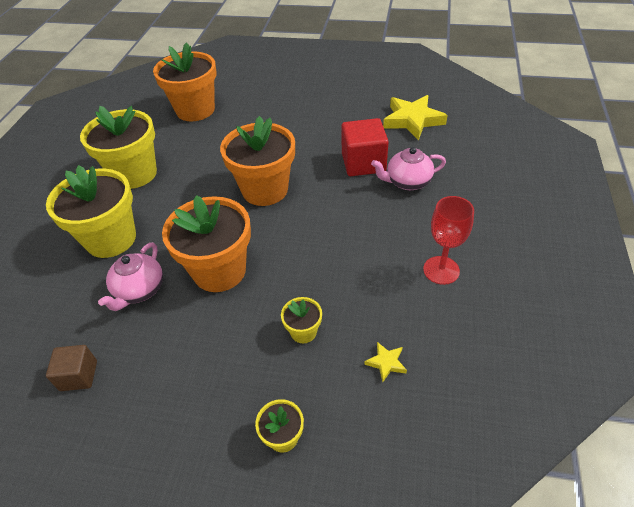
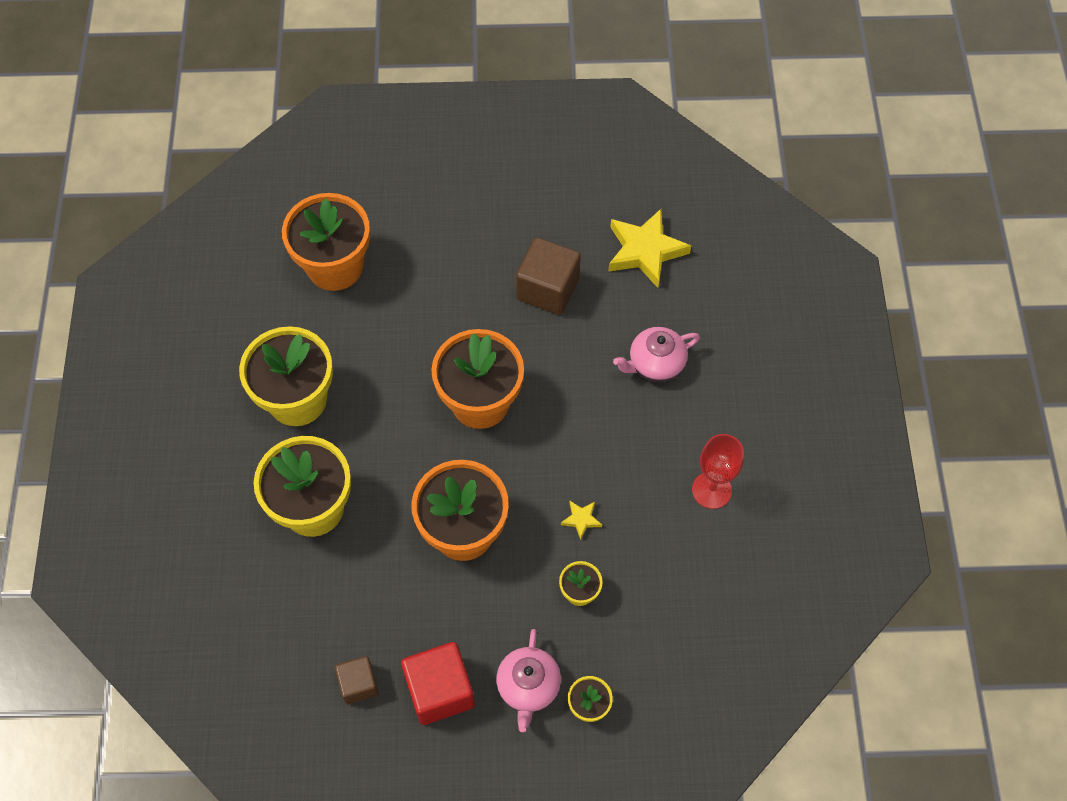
camera: 15 degrees left, 15 degrees up
(139, 290) = (380, 572): pink teapot -> pink teapot (528, 687)
(336, 133) = (548, 289): none -> brown cube
(363, 163) = (594, 339): red cube -> red cube (440, 690)
(386, 363) = (671, 612): yellow star -> yellow star (581, 519)

